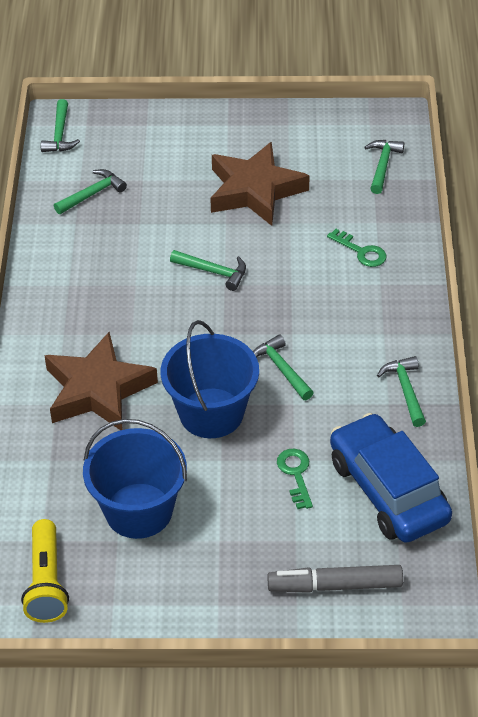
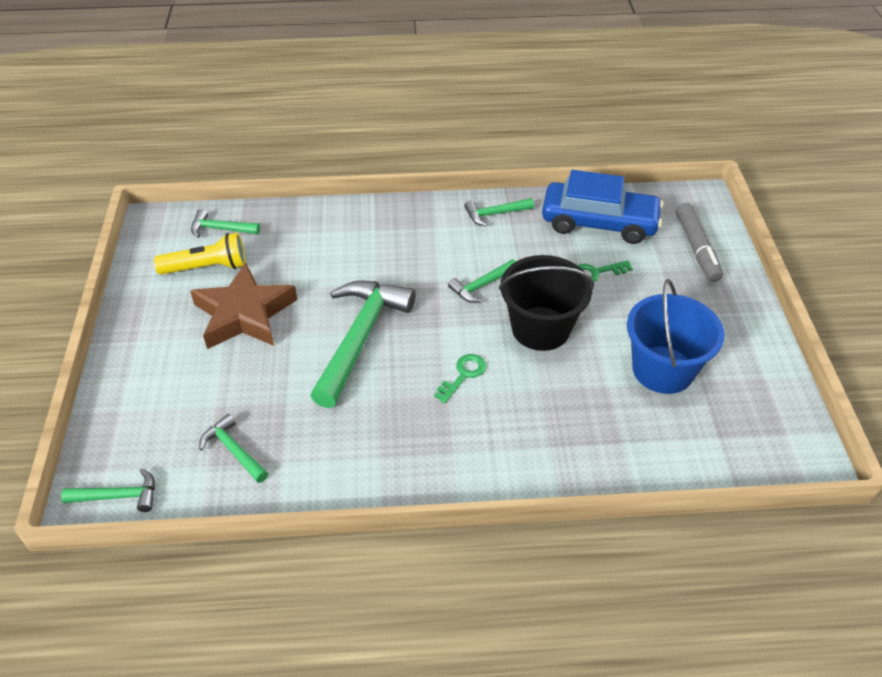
camera: 95 degrees left, 0 degrees up
(47, 582) = (762, 427): yellow flashlight -> yellow flashlight (207, 267)
(98, 390) = (526, 414): brown star -> none
(211, 413) = (540, 328): blue bucket -> black bucket
(213, 272) = (360, 338): green hammer -> green hammer, size x2.05
(361, 251) = (335, 240): green key -> green key (463, 375)
(388, 490) = (599, 222): blue car -> blue car turned 135 degrees counterclockwise

